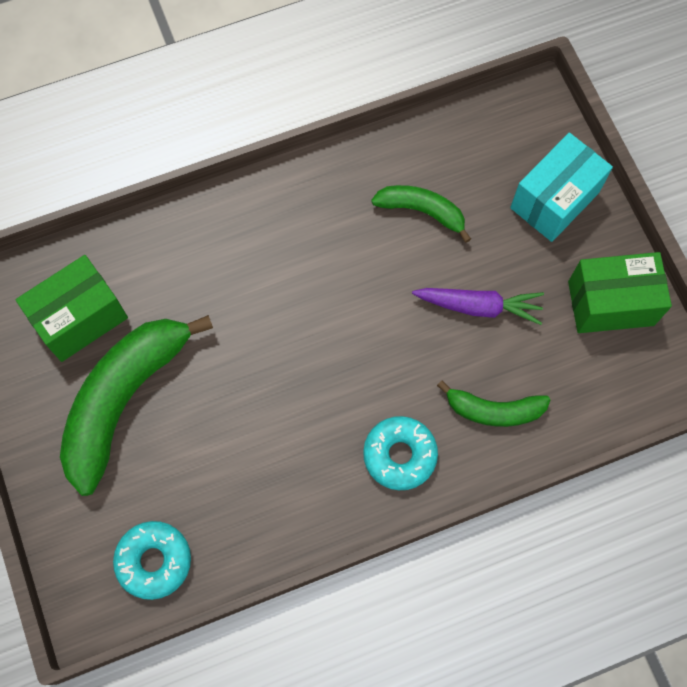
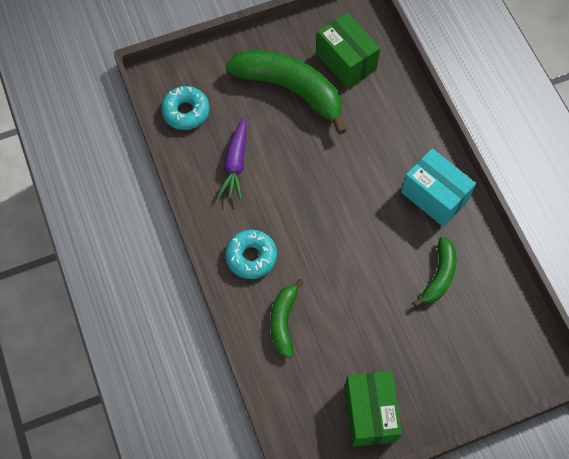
camera: 90 degrees right, 5 degrees down
(479, 307) = (363, 314): purple carrot -> purple carrot (235, 164)
(554, 200) = (456, 375): turquoise box -> turquoise box (434, 196)

